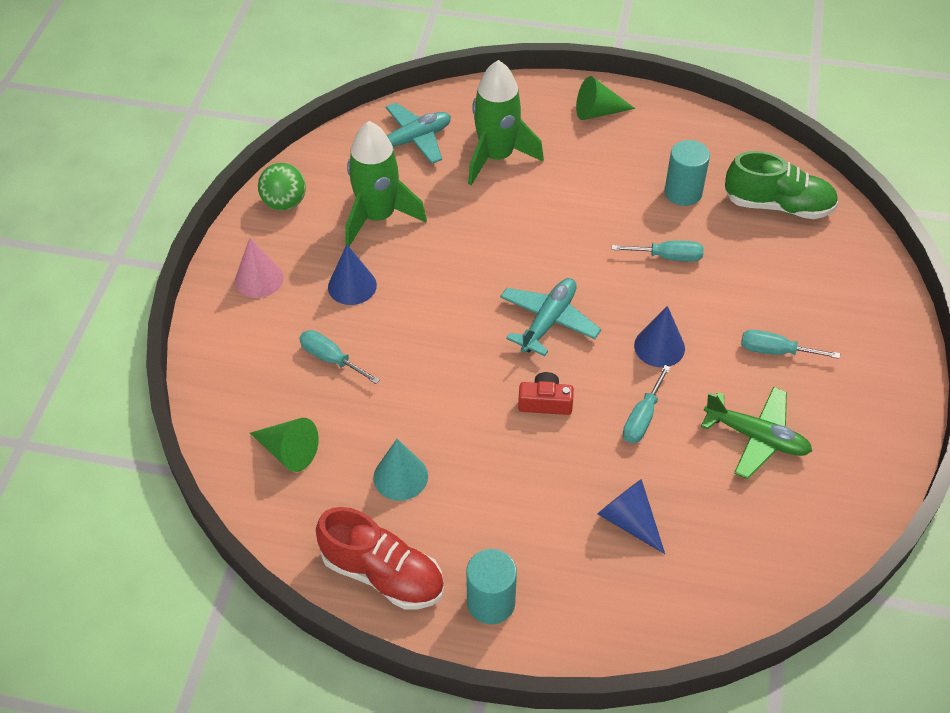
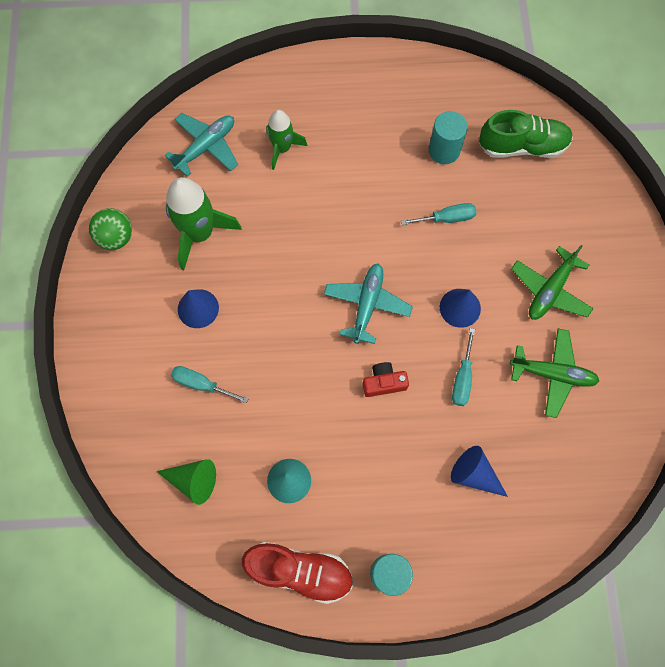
camera: 15 degrees left, 20 degrees up
(259, 279) = (118, 320): pink cone -> none
(496, 157) = (282, 148): green rocket -> green rocket, size x0.63
(598, 112) = (355, 82): green cone -> none
(775, 351) = (550, 290): turquoise screwdriver -> green plane

